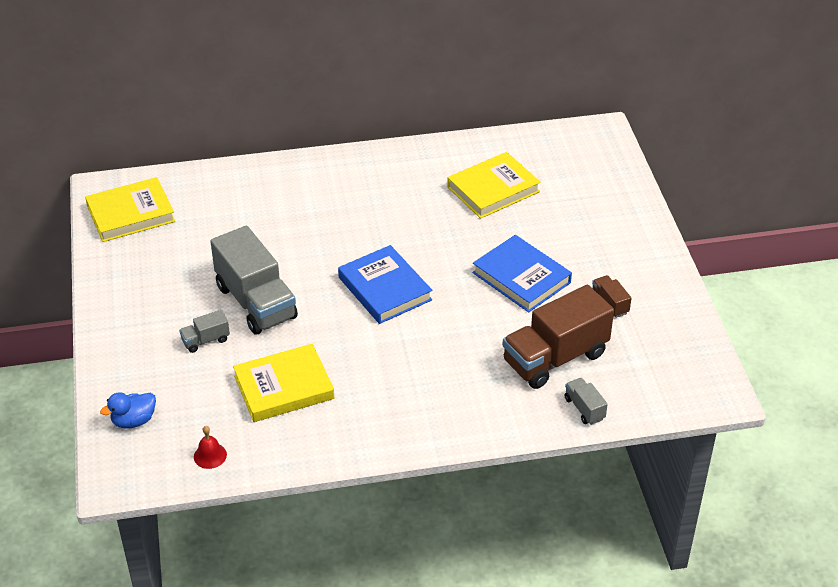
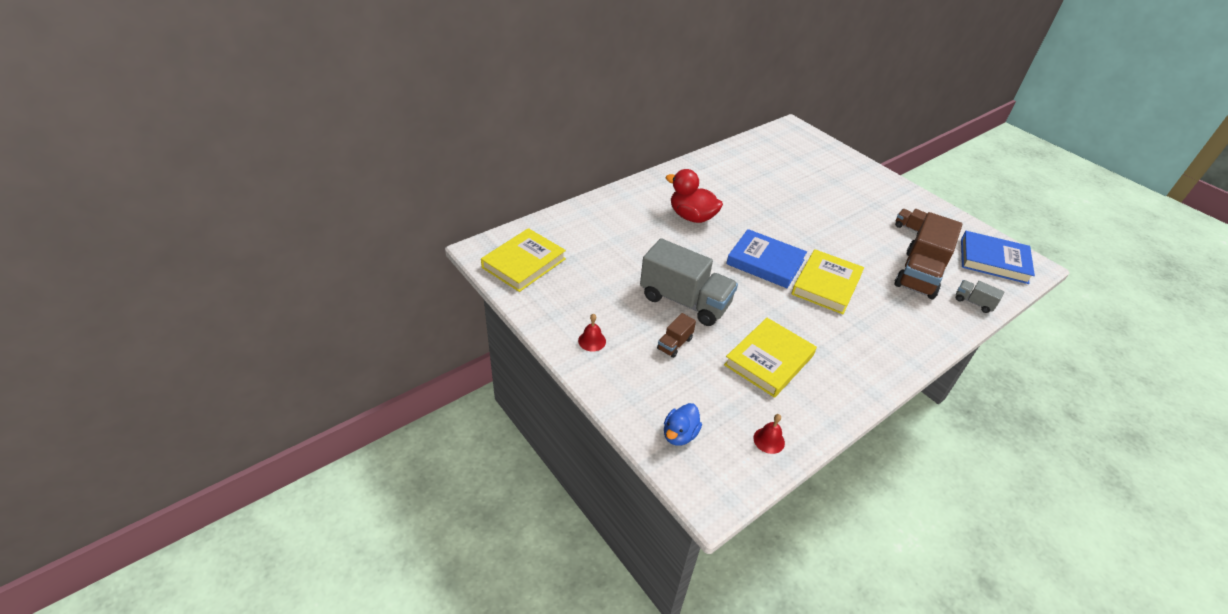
camera: 30 degrees left, 0 degrees up
(130, 311) = (592, 341): none -> red bell
(205, 340) = (674, 344): grey truck -> brown truck
(353, 213) = (691, 217): none -> red duck
(493, 189) = (766, 177): yellow book -> yellow book (826, 285)
(521, 277) = (843, 228): blue book -> blue book (993, 260)

